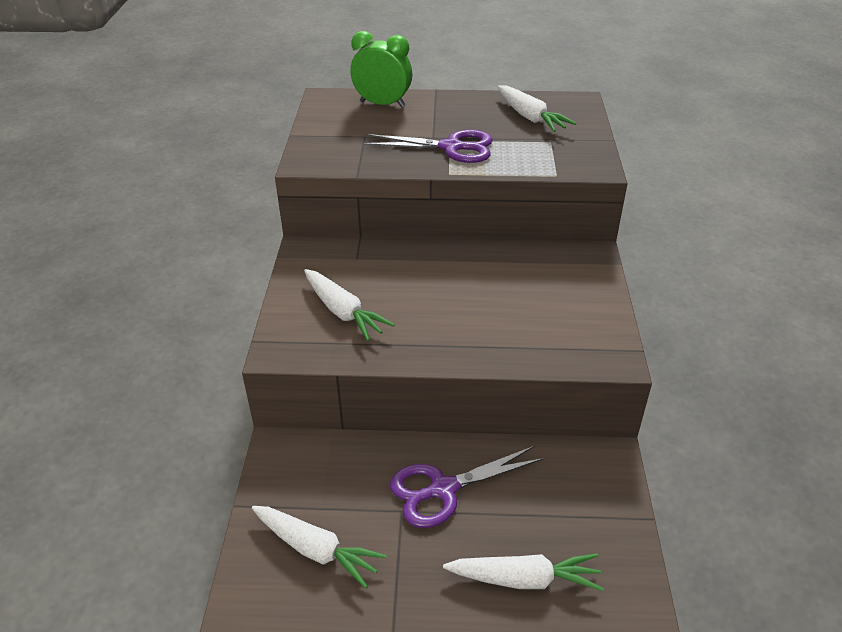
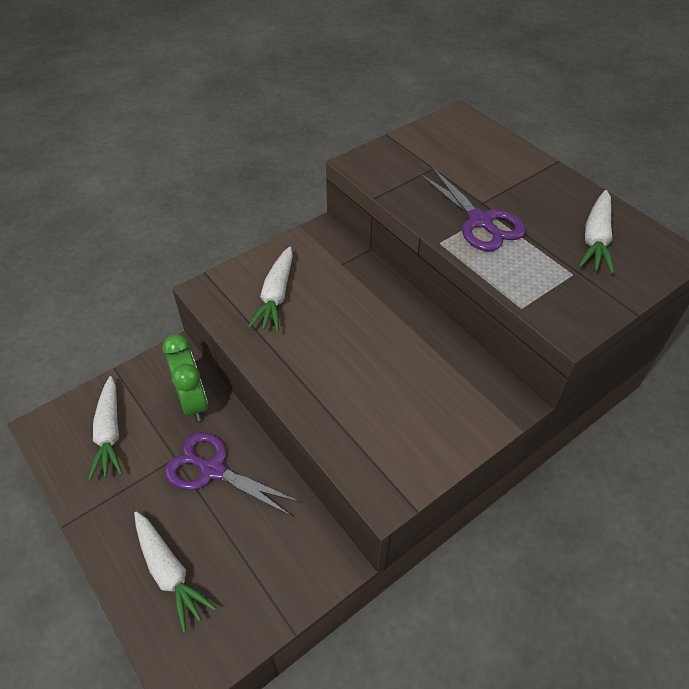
camera: 50 degrees right, 10 degrees up
(382, 104) = (491, 148): green clock -> green clock (193, 402)

